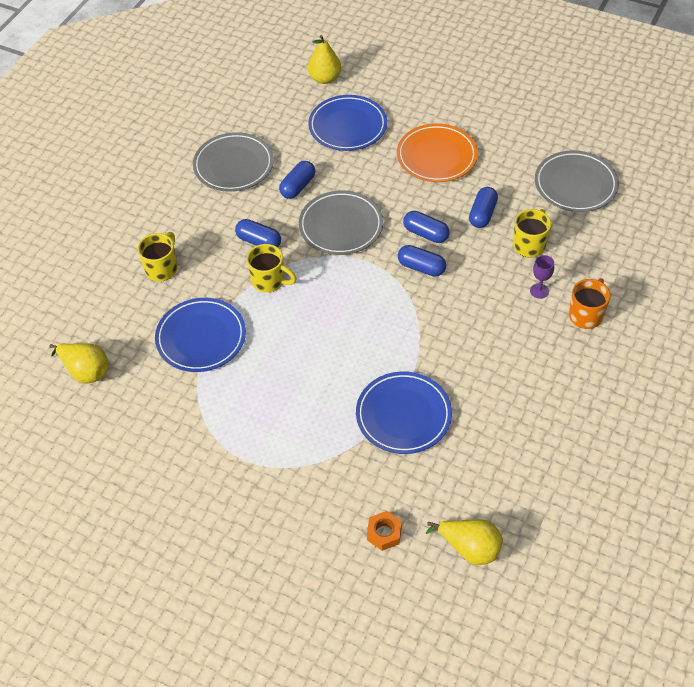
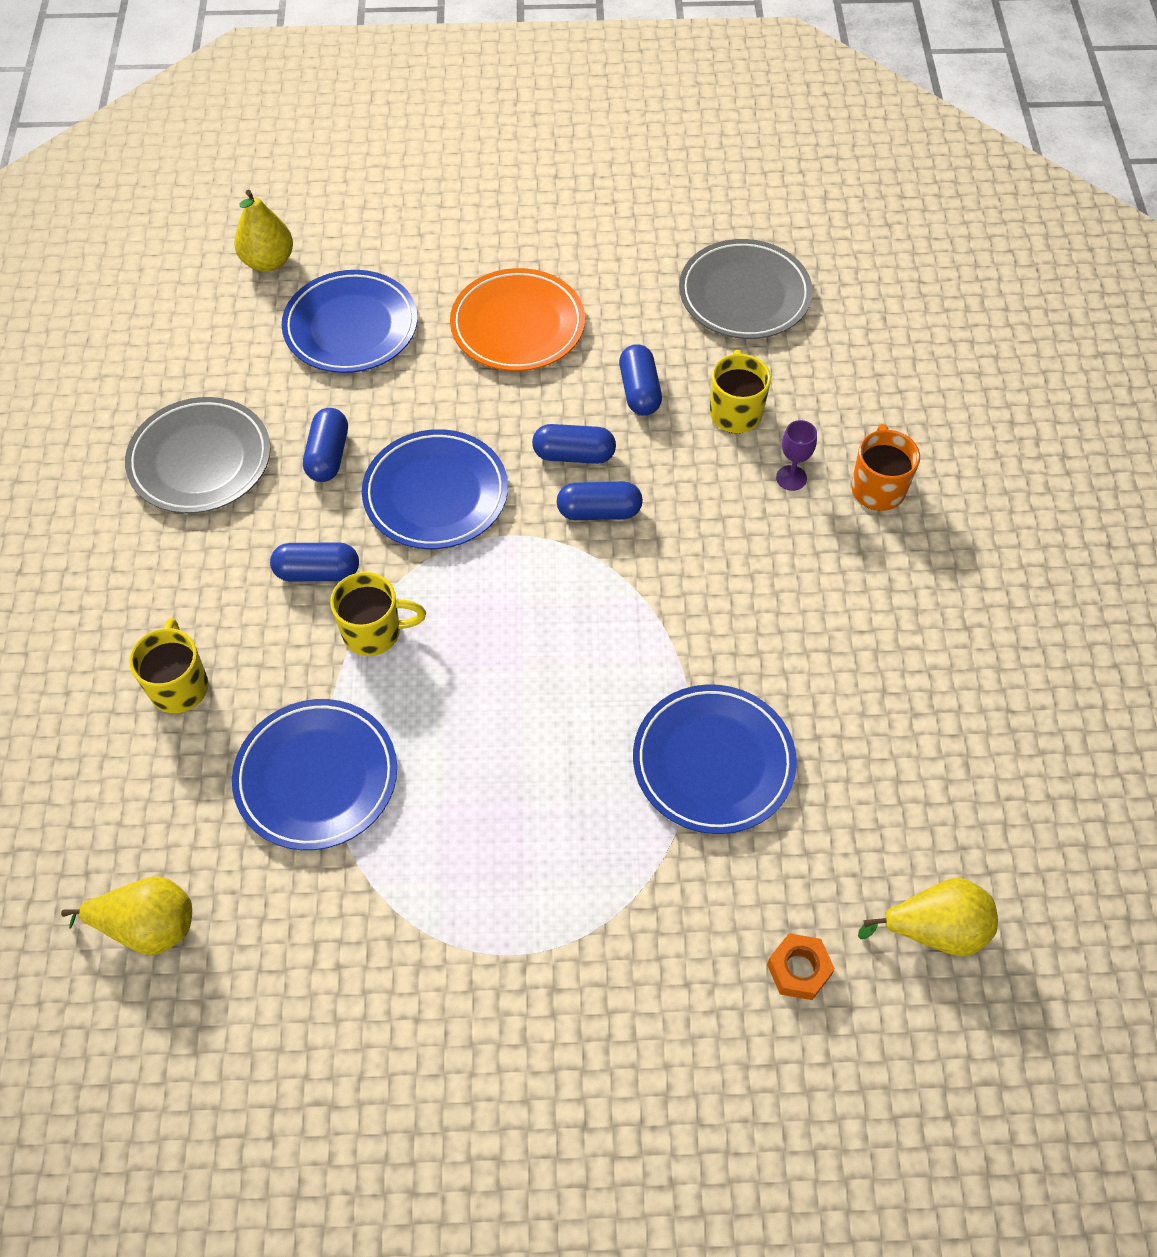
camera: 30 degrees left, 5 degrees up
(341, 226) = (436, 494): grey plate -> blue plate

